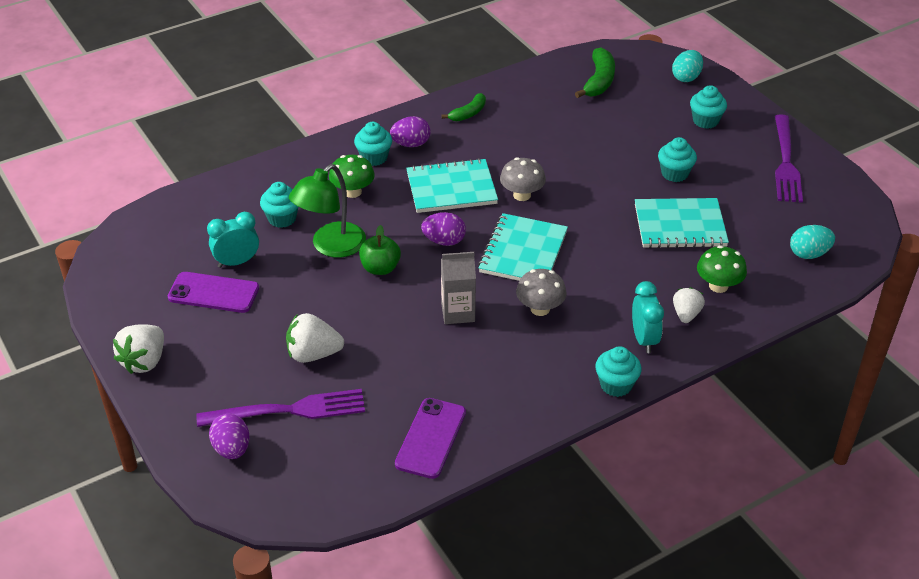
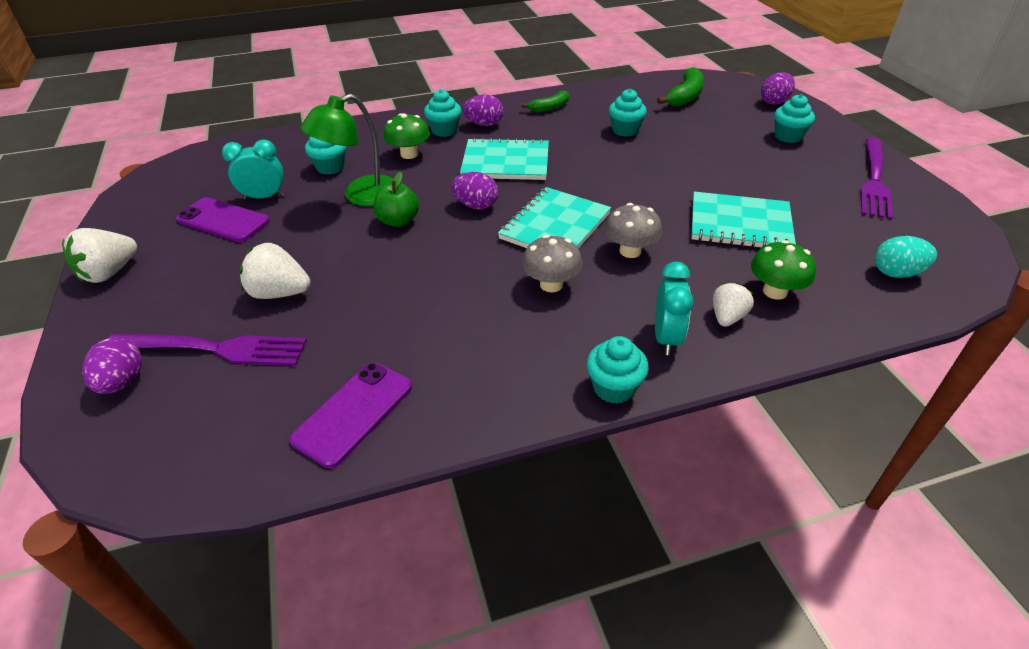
camera: 15 degrees right, 0 degrees up
(458, 312) = (457, 274): grey carton -> none
(522, 195) = (574, 176): grey mushroom -> grey mushroom (630, 251)
(674, 173) = (744, 176): turquoise cupcake -> turquoise cupcake (625, 130)
(686, 77) = (774, 102): turquoise egg -> purple egg

